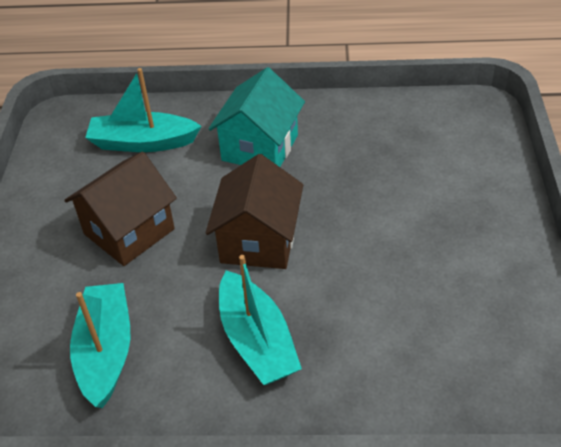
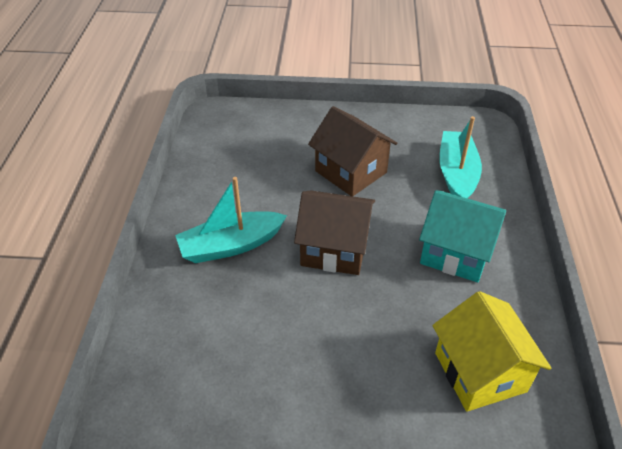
camera: 90 degrees right, 0 degrees up
(106, 351) = (239, 167): turquoise boat -> none
(396, 139) = (480, 372): none -> yellow house

